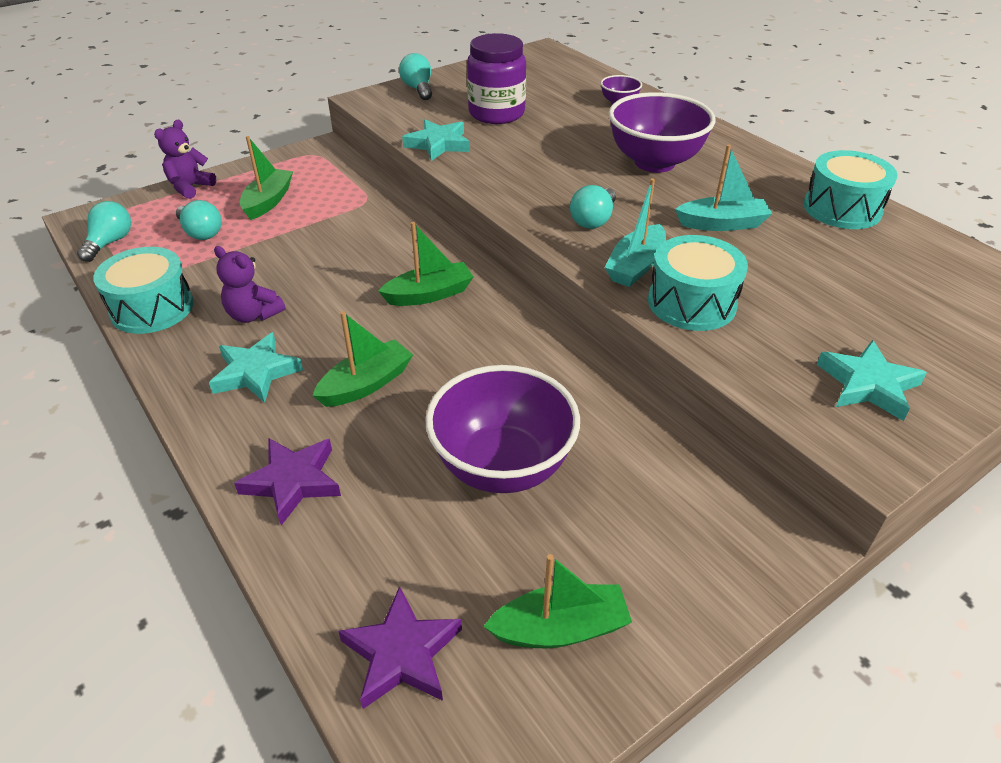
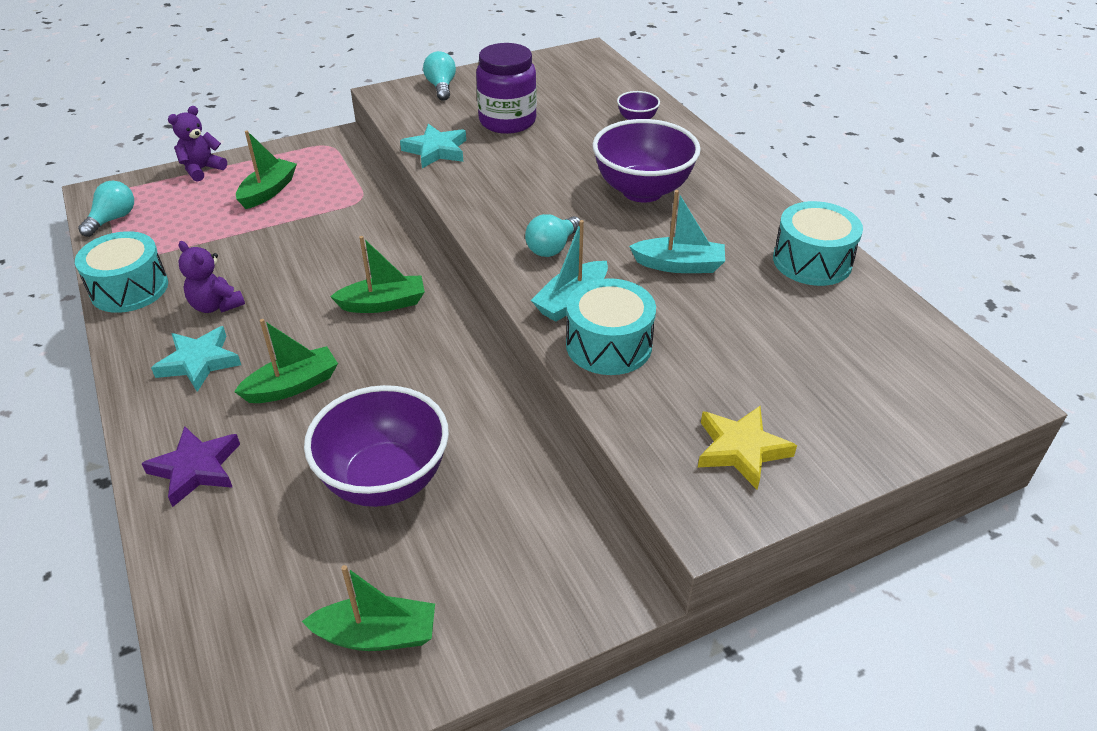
camera: 10 degrees right, 0 degrees up
(201, 233) = (196, 217): turquoise light bulb -> none
(402, 653) = (233, 634): purple star -> none
(868, 385) = (741, 449): turquoise star -> yellow star

